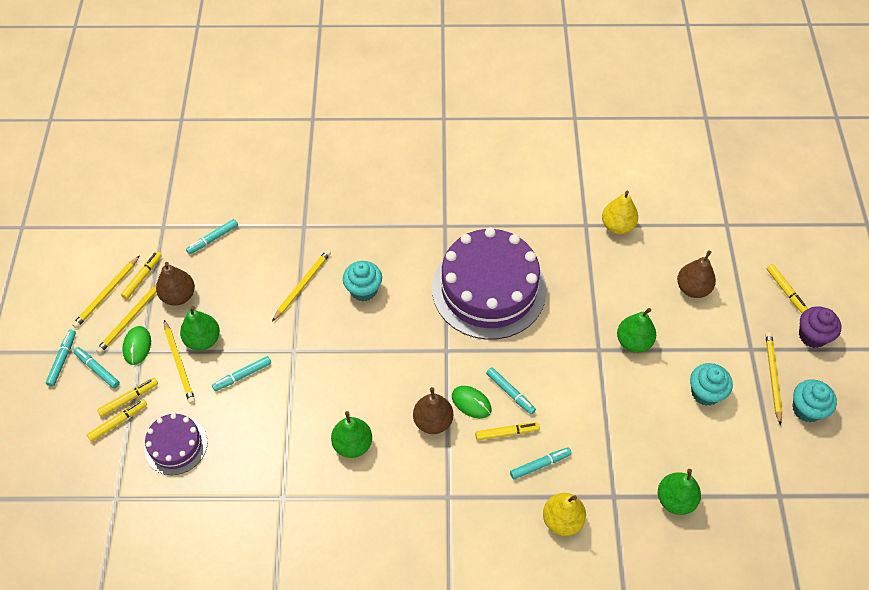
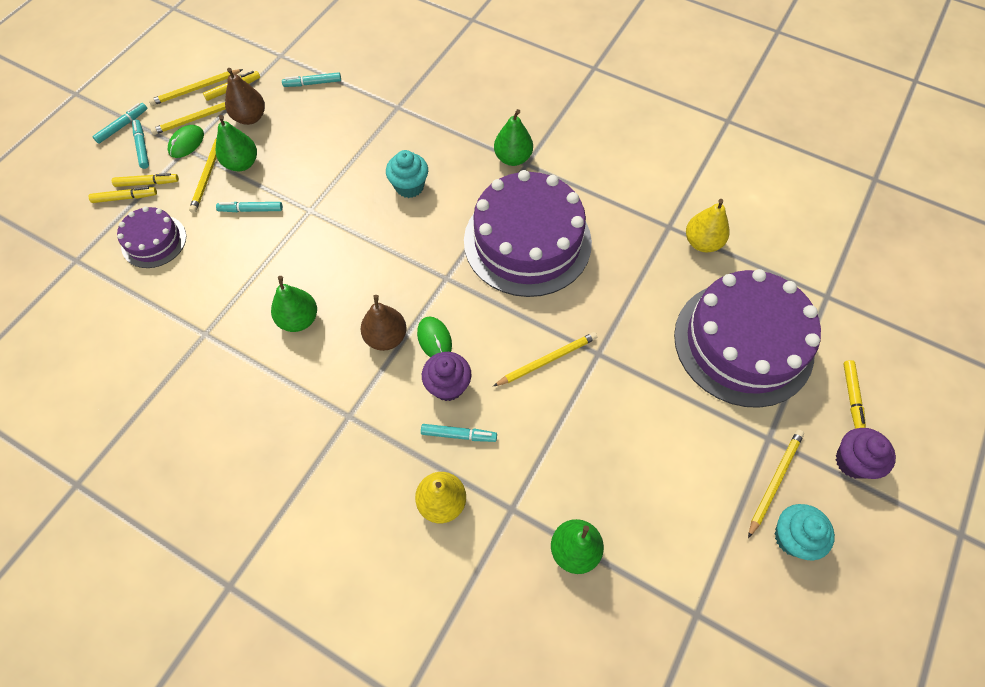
camera: 30 degrees right, 5 degrees up
(302, 285) = (359, 157): yellow pencil -> yellow pencil (547, 360)
(506, 433) = (448, 386): yellow marker -> purple cupcake
(510, 392) = (479, 349): turquoise marker -> none
(633, 342) = (640, 364): green pear -> green pear (513, 158)
(692, 288) = (743, 343): brown pear -> purple cake
(705, 393) = (684, 457): turquoise cupcake -> none

